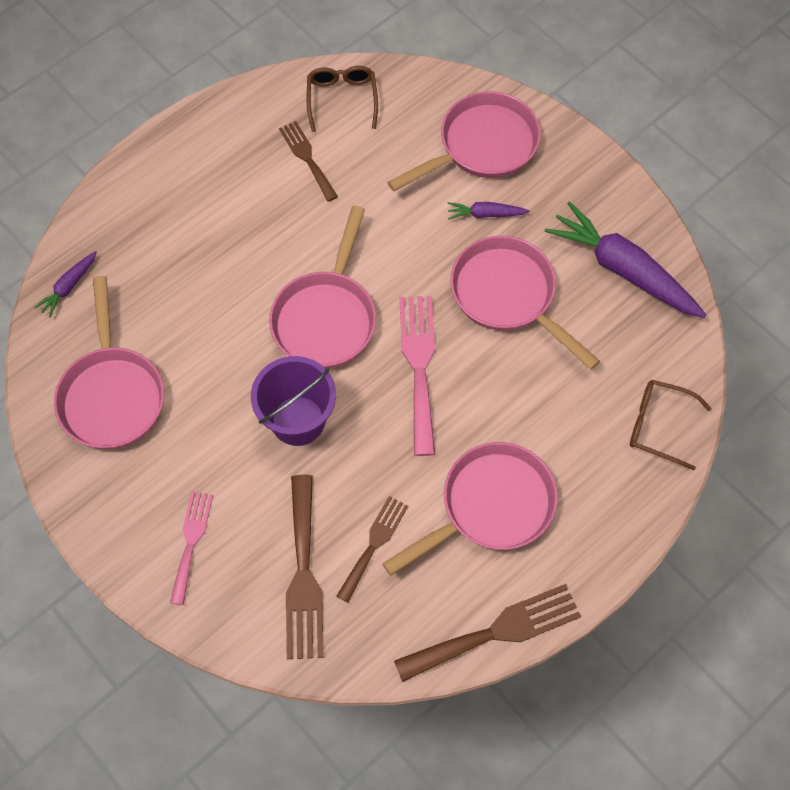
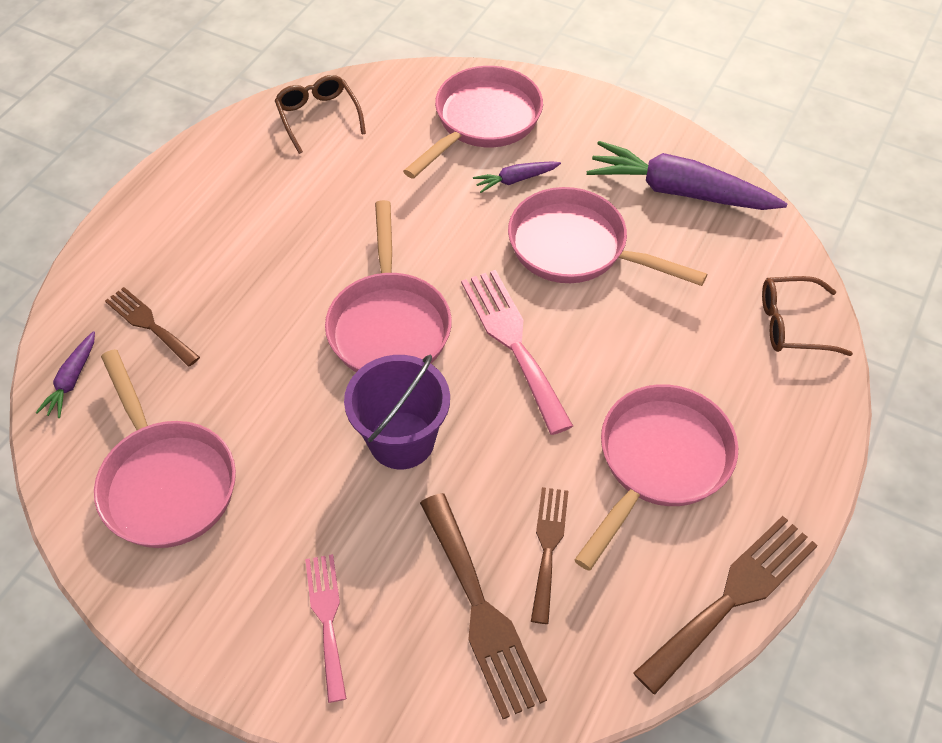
camera: 20 degrees left, 10 degrees down
(307, 158) = (303, 178): brown fork -> brown fork (149, 324)

